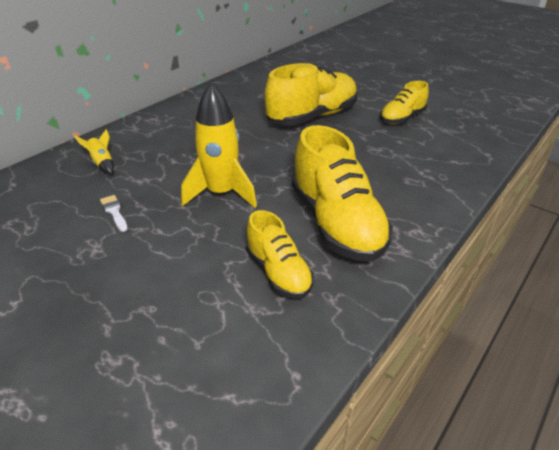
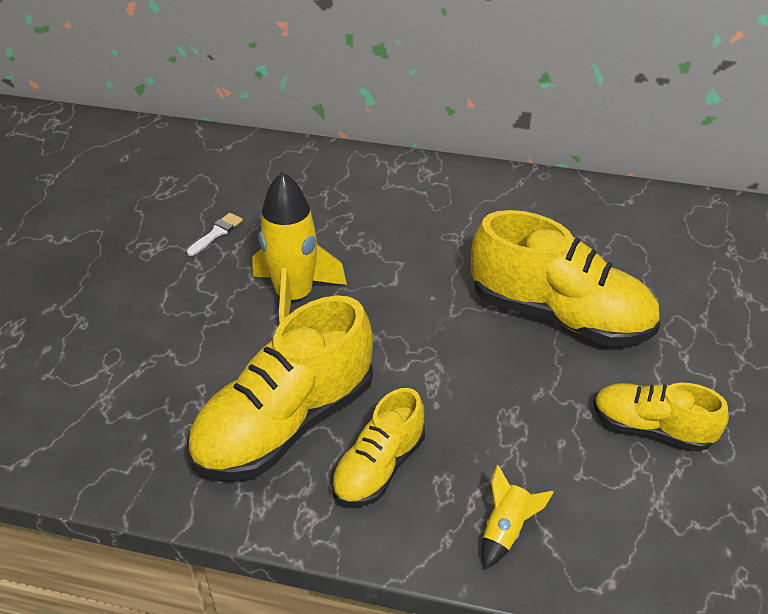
camera: 65 degrees right, 5 degrees up
(102, 164) = (300, 182): yellow rocket -> yellow rocket (506, 530)
(278, 272) = (168, 399): yellow shoe -> yellow shoe (378, 467)

